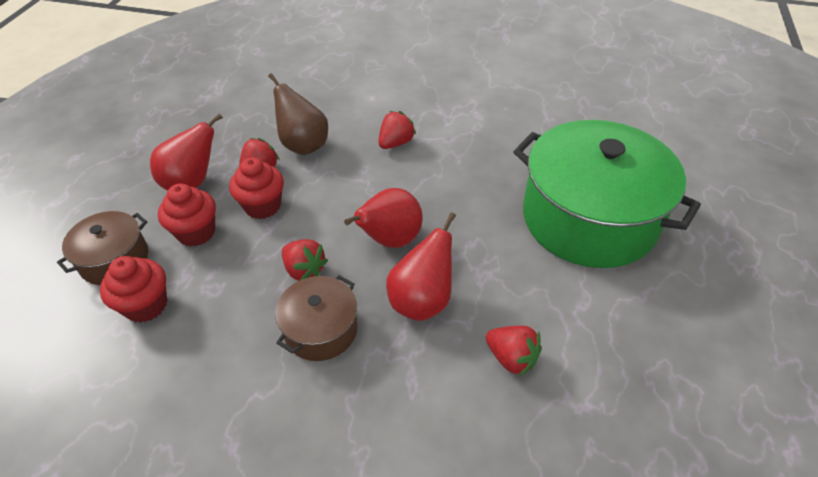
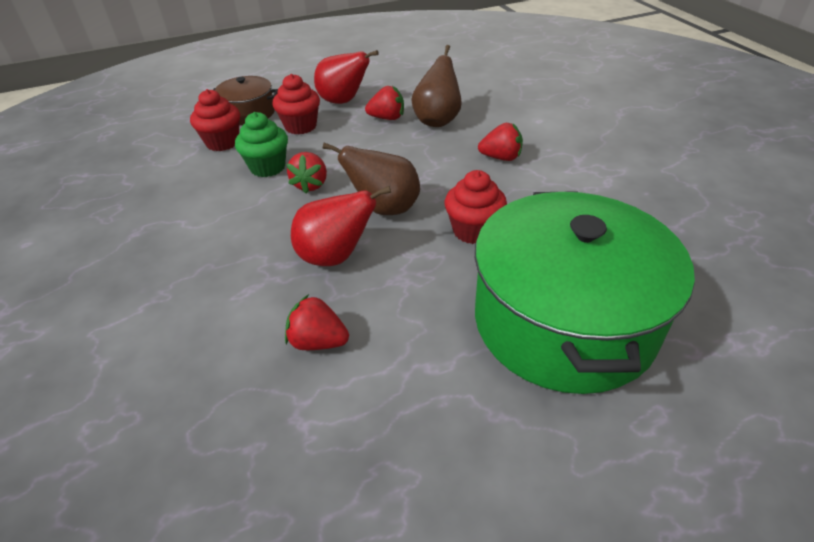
camera: 55 degrees right, 5 degrees down
(239, 288) = (267, 167): none -> green cupcake
(262, 206) = (353, 137): red cupcake -> red cupcake (473, 231)
(321, 329) = (261, 220): brown pot -> none
(390, 240) = (384, 208): red pear -> brown pear
(511, 358) = (318, 341): red strawberry -> red strawberry turned 105 degrees clockwise

